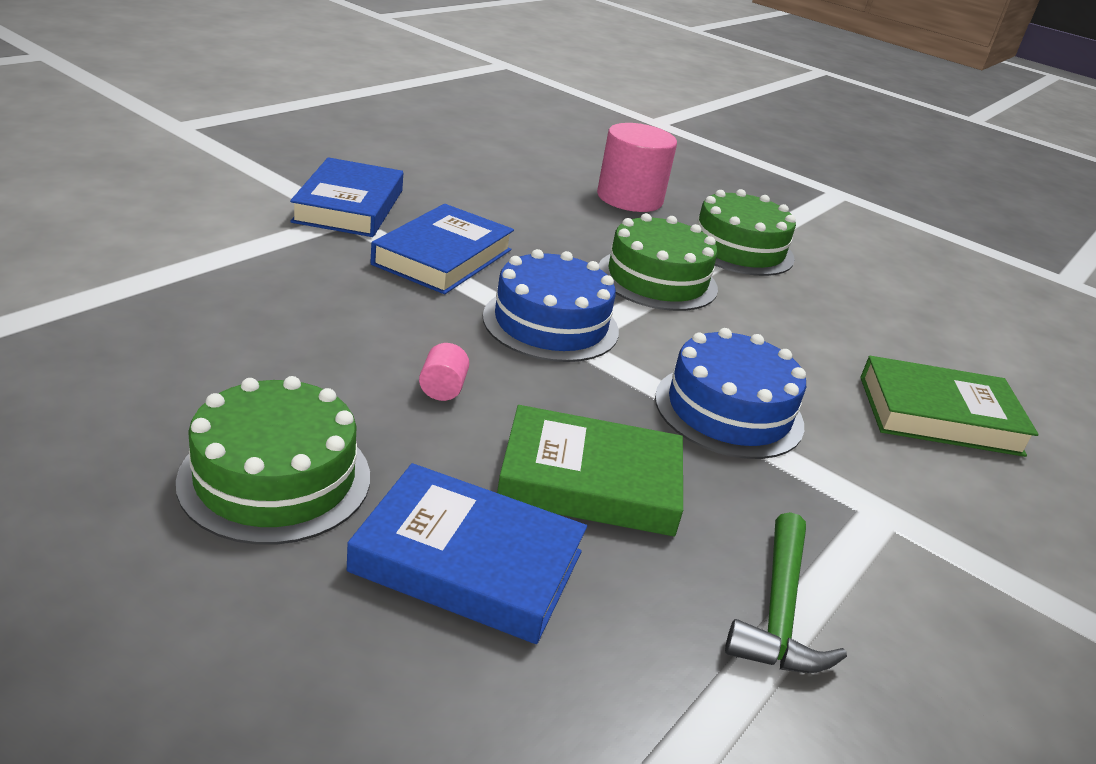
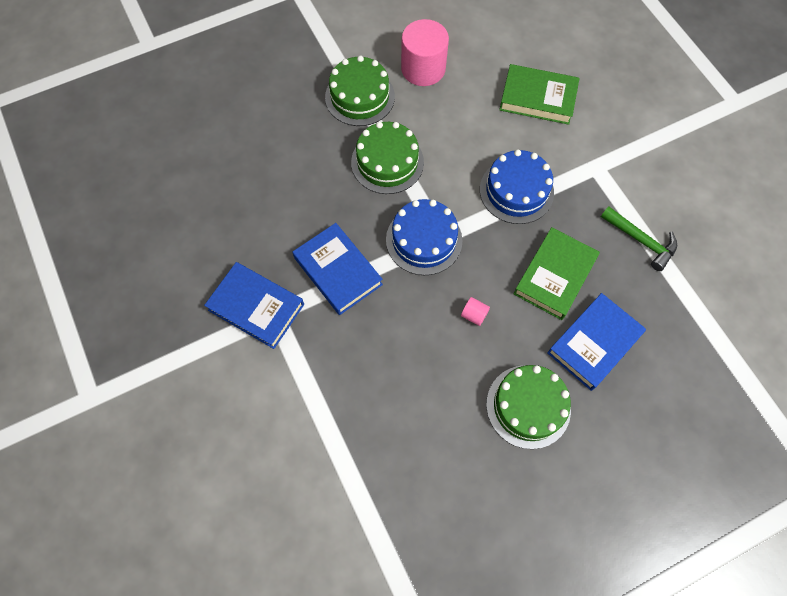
camera: 60 degrees left, 35 degrees up
(629, 198) = (278, 127): pink cylinder -> pink cylinder (423, 68)
(939, 415) = (538, 98): green book -> green book turned 75 degrees clockwise

